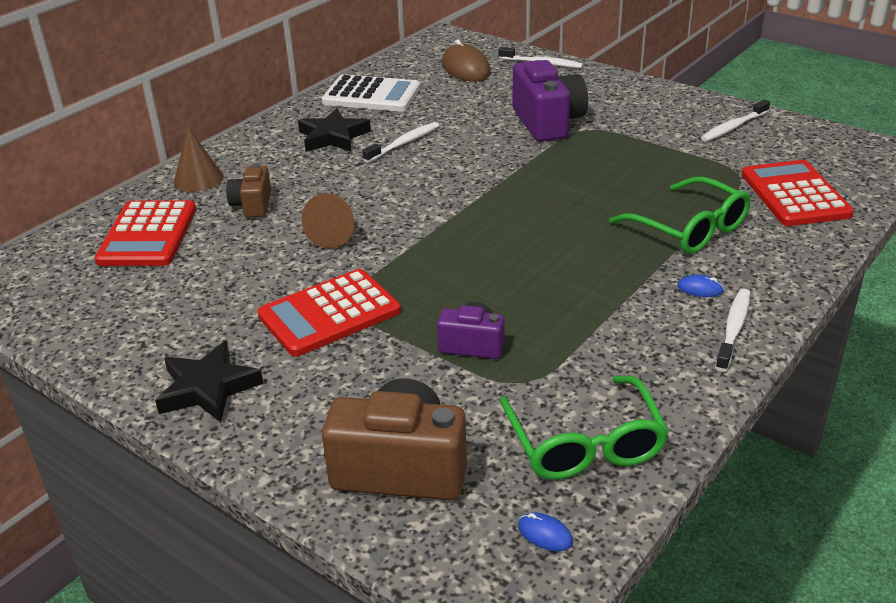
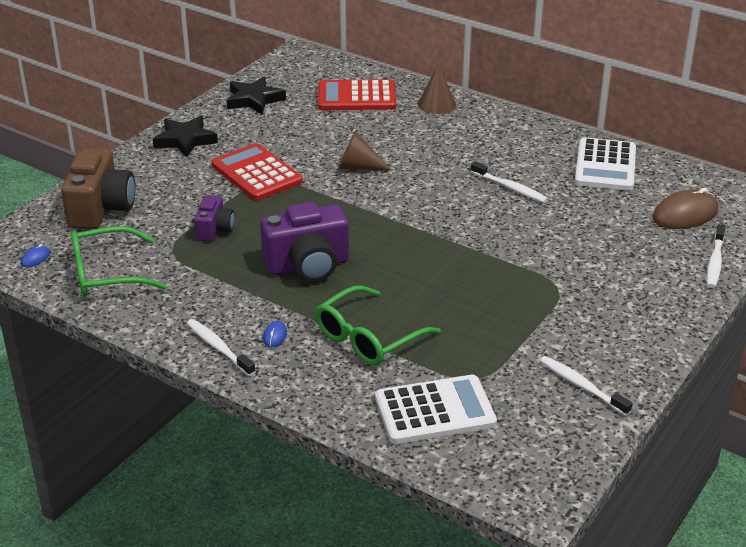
camera: 85 degrees right, 0 degrees up
(252, 205) = (399, 130): brown camera -> none
(333, 137) = (517, 153): black star -> black star (254, 100)
(548, 122) = (567, 264): purple camera -> purple camera (308, 266)
(733, 329) = (218, 348): white toothbrush -> white toothbrush turned 150 degrees counterclockwise
(795, 194) = (435, 411): red calculator -> white calculator

